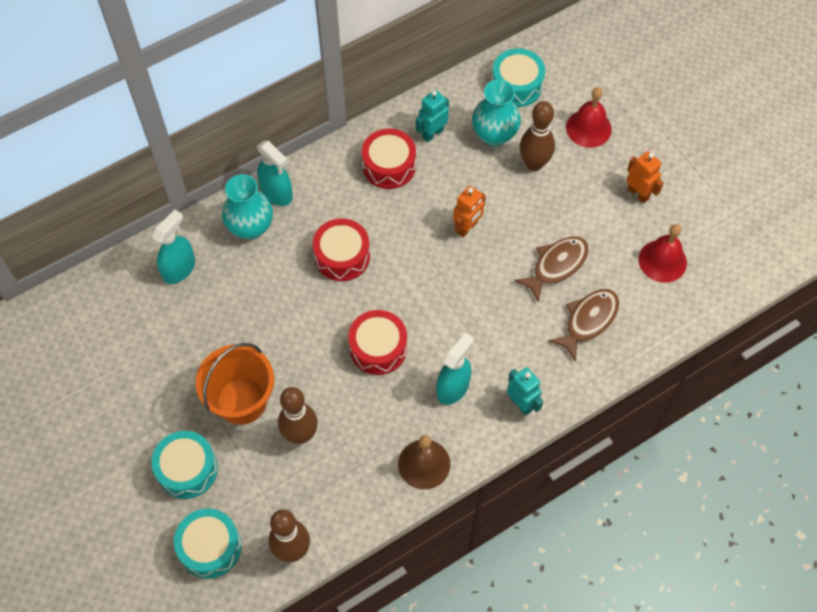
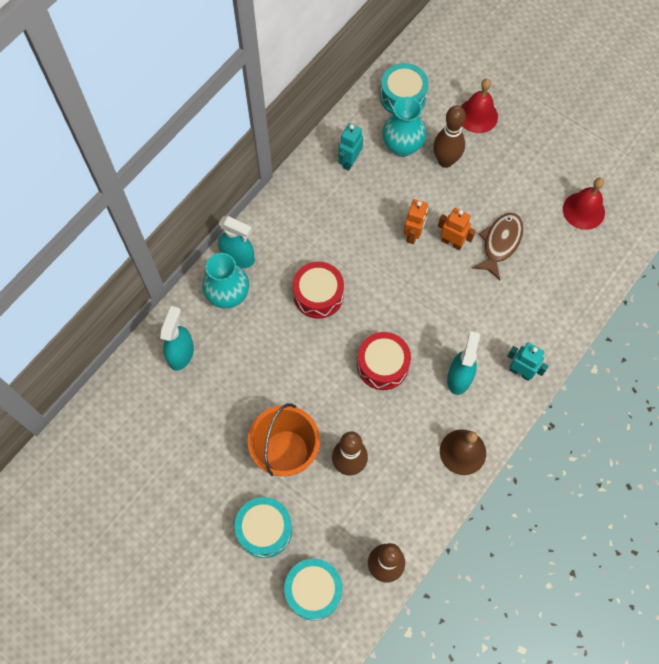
camera: 20 degrees left, 5 degrees up
(389, 166) = (325, 202): red drum -> none
(588, 321) = (545, 282): brown fish -> none
(638, 193) = (541, 159): orange robot -> orange robot (452, 242)

